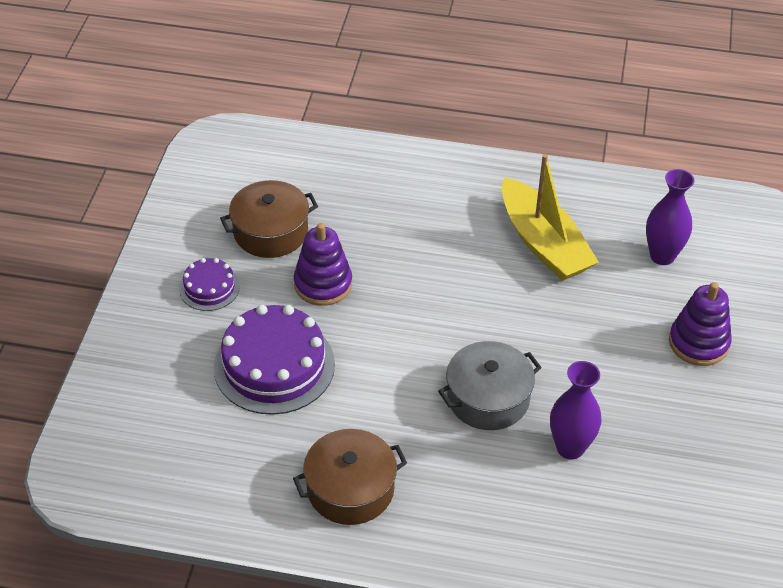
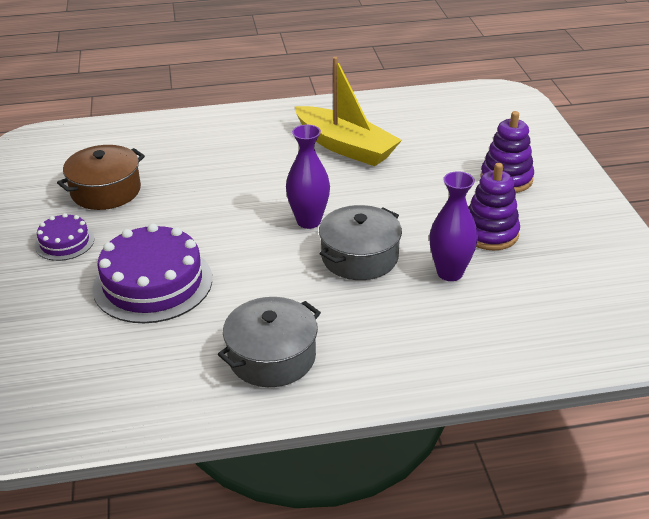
camera: 20 degrees left, 10 degrees down
(323, 284) = (171, 215): purple stacking toy -> purple stacking toy (490, 233)
(350, 489) = (272, 357): brown pot -> grey pot
(662, 256) = (443, 134): purple vase -> purple vase (308, 221)

